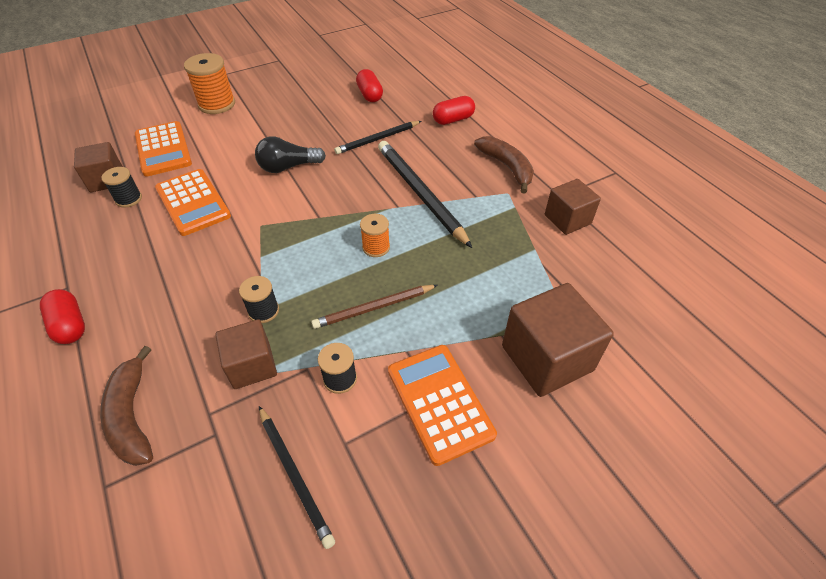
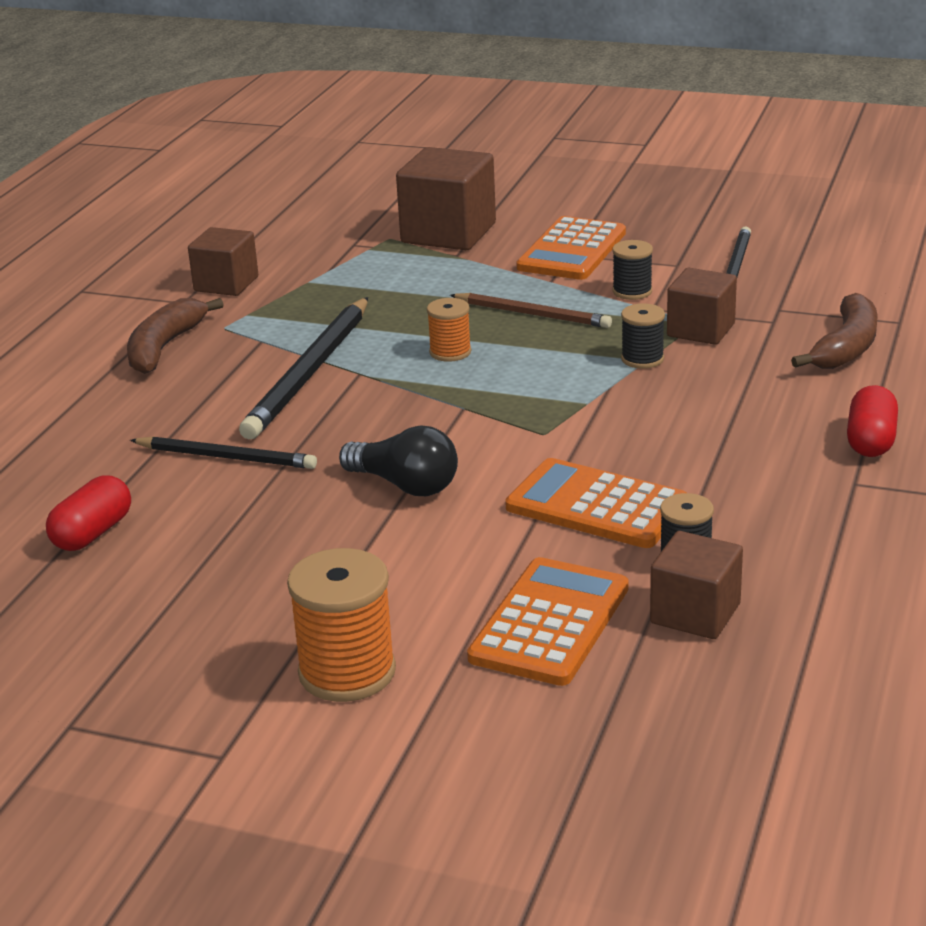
camera: 130 degrees left, 20 degrees down
(193, 202) = (597, 505): orange calculator -> orange calculator turned 75 degrees counterclockwise
(453, 120) = (83, 428): red capsule -> none

